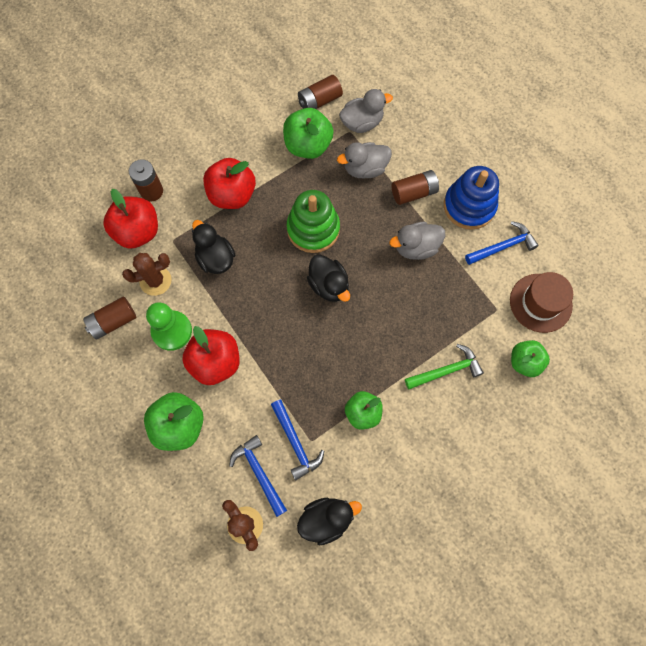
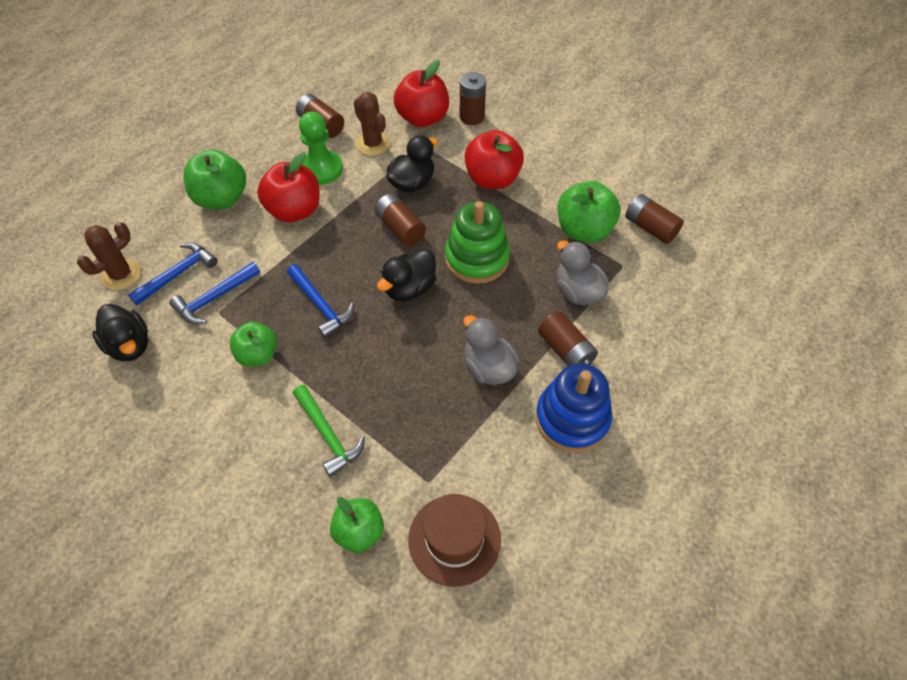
camera: 75 degrees right, 15 degrees down
(264, 279) = (400, 228): none -> brown battery
(362, 123) = (641, 275): grey duck -> none
(502, 246) = (526, 472): blue hammer -> blue hammer (320, 305)

